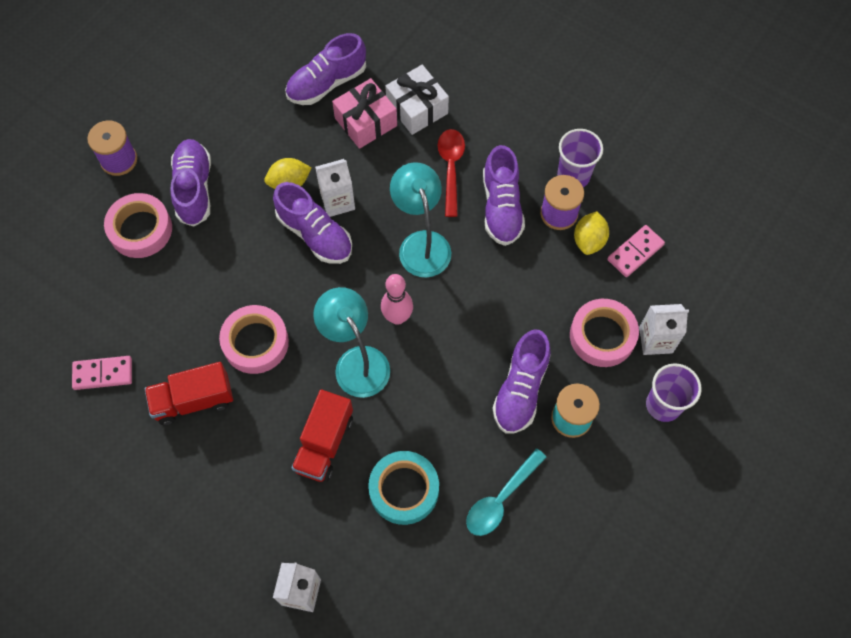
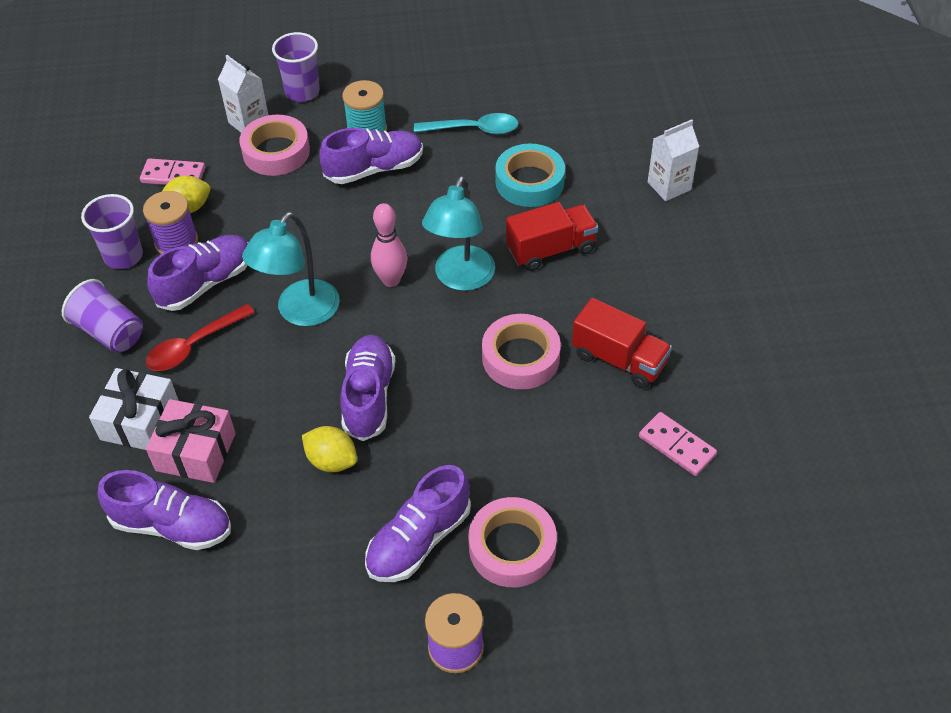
camera: 130 degrees left, 15 degrees down
(337, 201) = (315, 405): white carton -> none
(507, 131) = (110, 332): none -> purple cup

